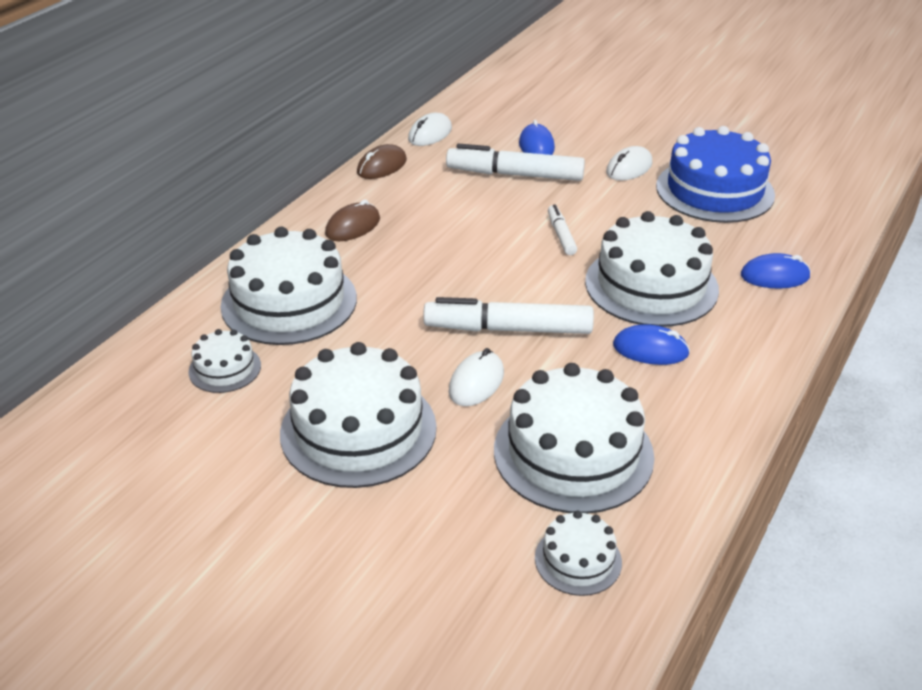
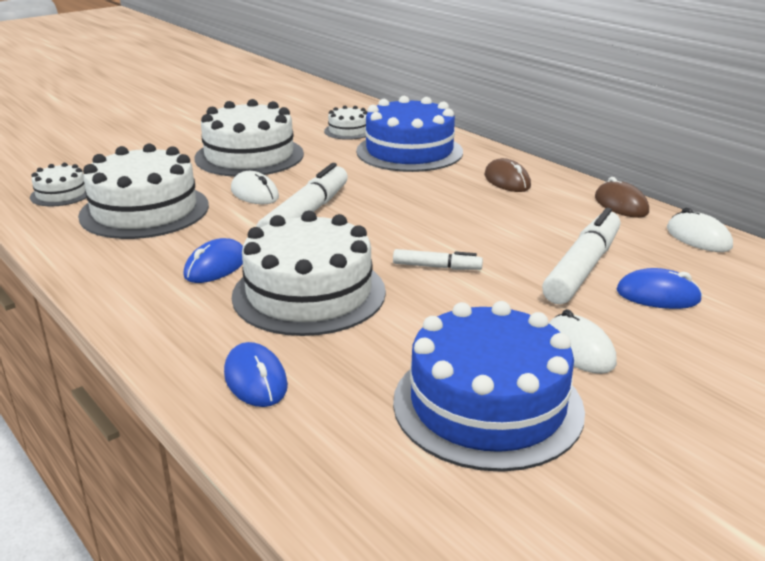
camera: 110 degrees right, 10 degrees down
(289, 302) = (409, 151): white cake -> blue cake
(774, 276) = (255, 380): blue mouse -> blue mouse turned 45 degrees counterclockwise

